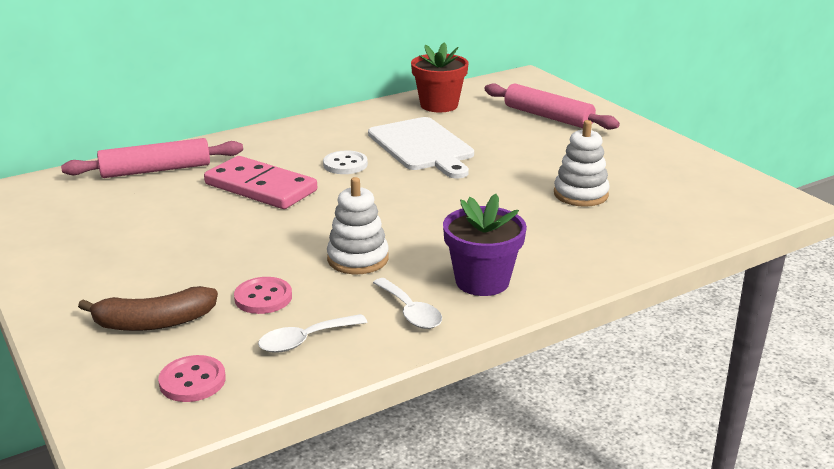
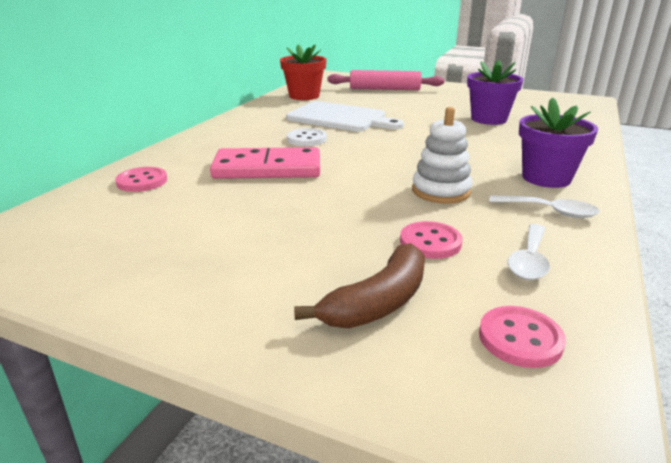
camera: 35 degrees left, 0 degrees up
(156, 170) = (142, 181): pink rolling pin -> pink button
(580, 194) = (488, 119): white stacking toy -> purple flower pot

